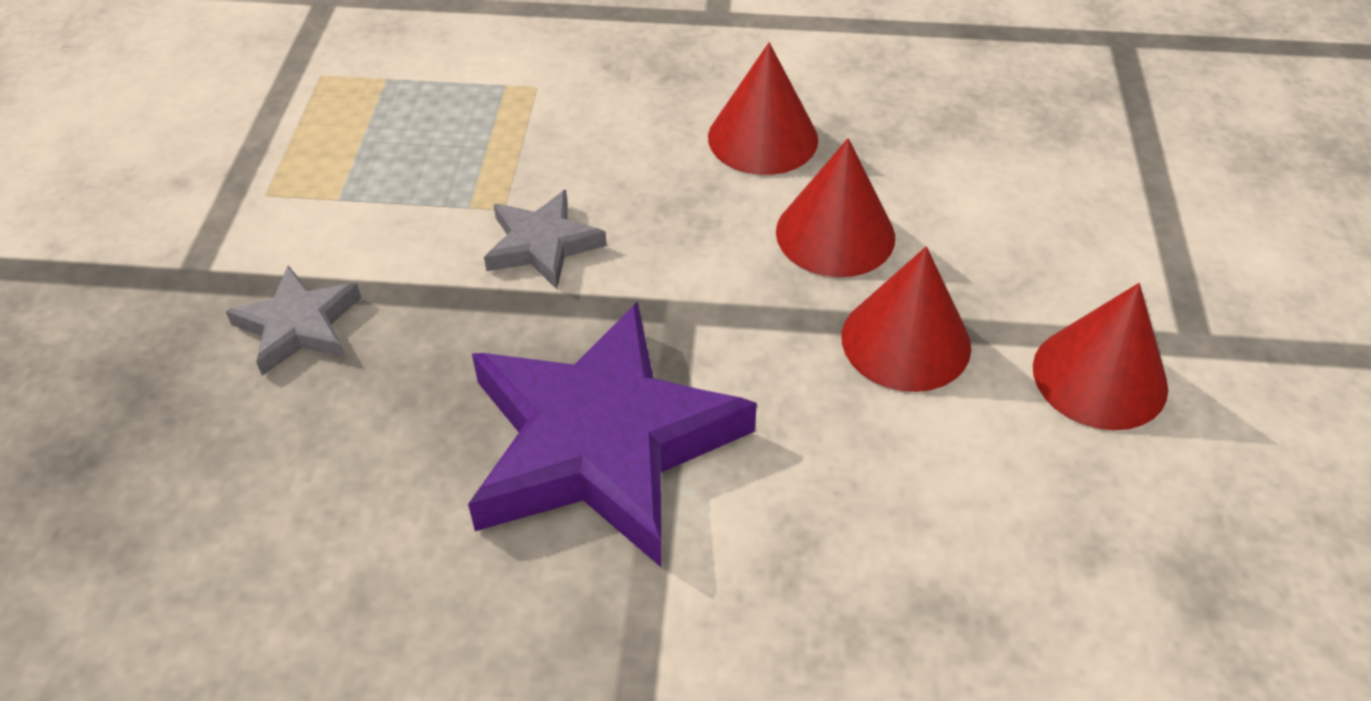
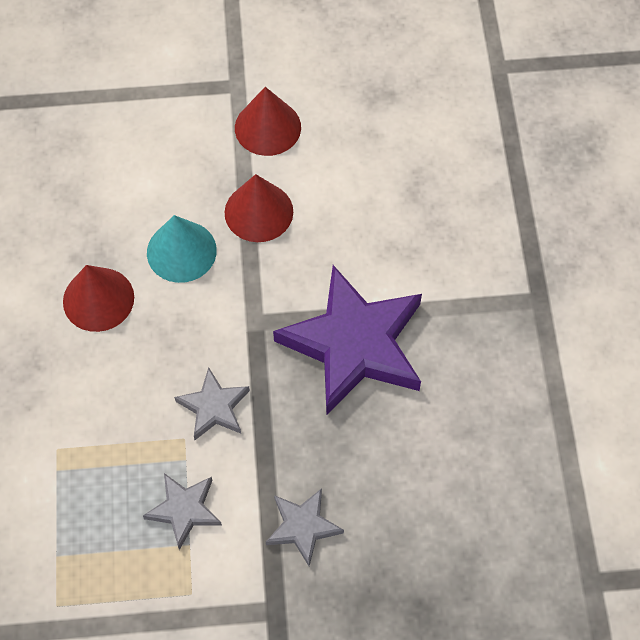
camera: 100 degrees left, 15 degrees up
(391, 197) = (184, 510): none -> grey star
(835, 234) = (181, 251): red cone -> turquoise cone

